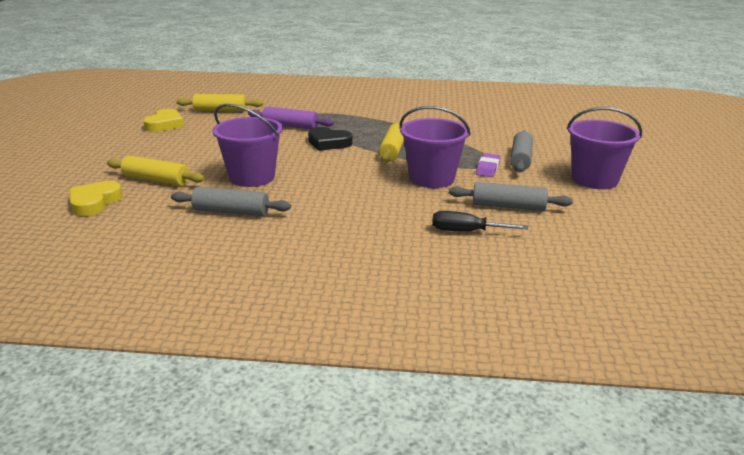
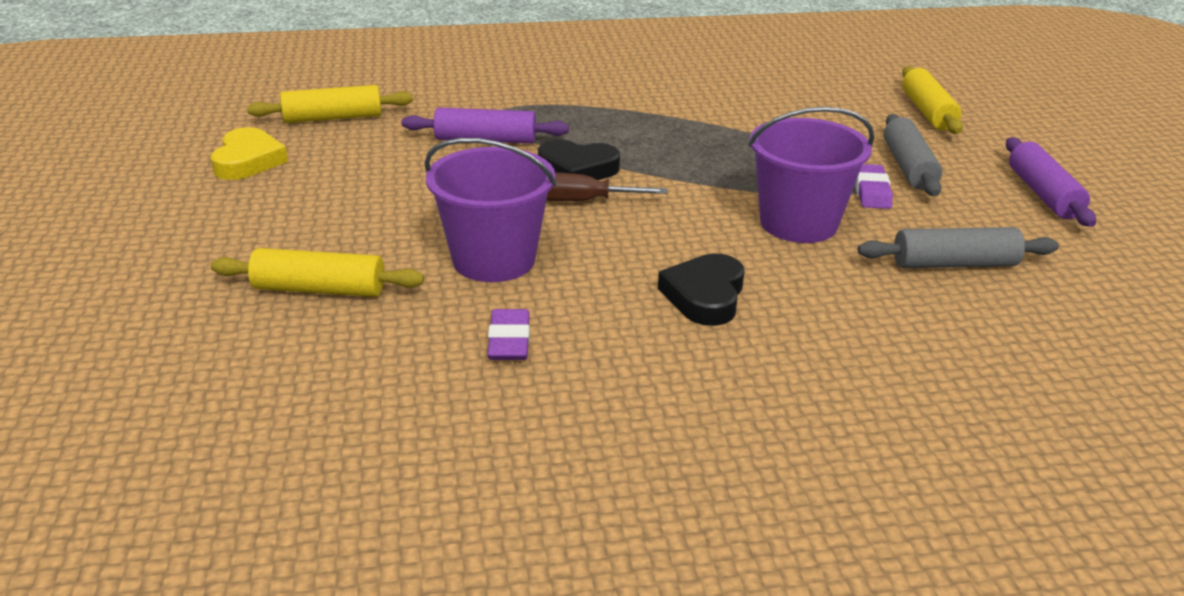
camera: 15 degrees left, 5 degrees up
(94, 203) = (234, 358): yellow heart -> none
(231, 211) = (509, 340): grey rolling pin -> purple eraser
(319, 157) = (582, 201): none -> brown screwdriver
(350, 205) = (705, 296): none -> black heart
(393, 150) = (696, 172): yellow rolling pin -> yellow rolling pin (928, 112)
(466, 231) = (925, 324): black screwdriver -> none
(594, 179) = (1043, 194): purple bucket -> purple rolling pin

